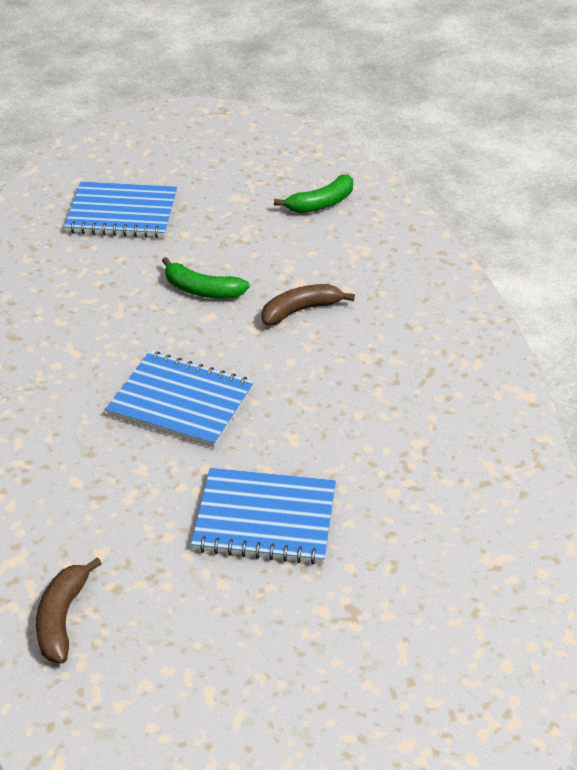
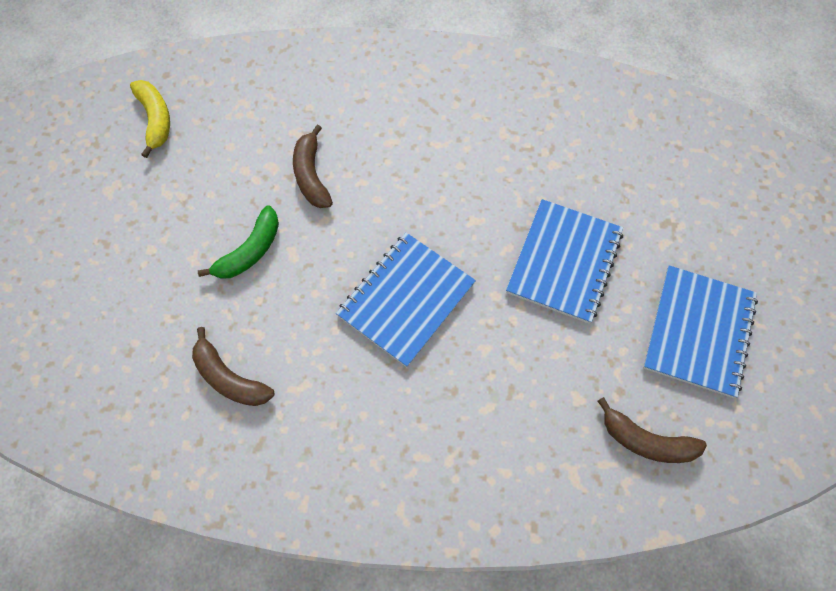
camera: 75 degrees left, 25 degrees up
(72, 306) = (229, 378): none -> brown banana
(122, 213) = (86, 304): blue notebook -> blue notebook (698, 332)
(321, 203) = (155, 120): green banana -> yellow banana

